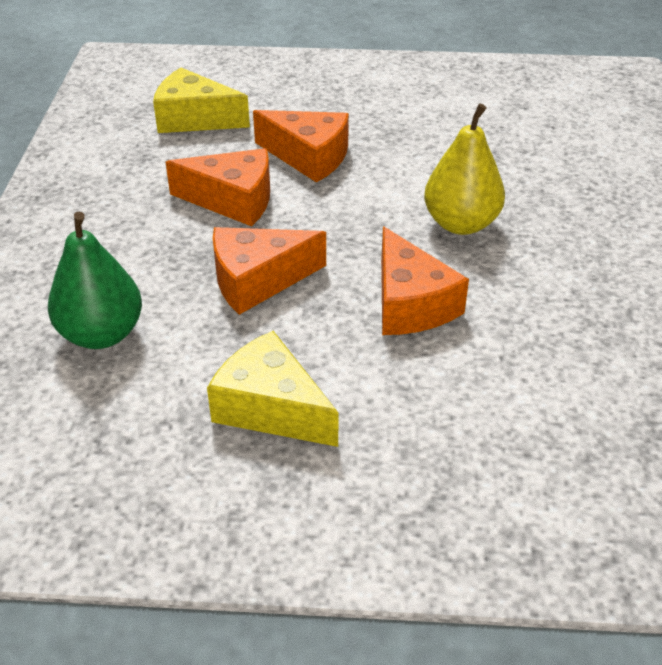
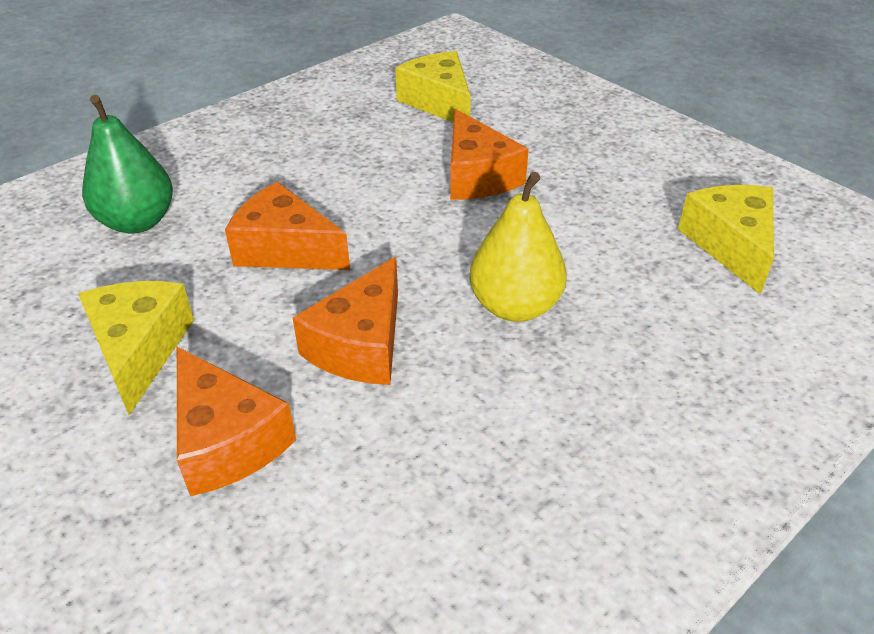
camera: 45 degrees right, 0 degrees up
(233, 200) = (367, 178): orange cheese -> orange cheese (226, 440)
(518, 119) = (731, 245): none -> yellow cheese

